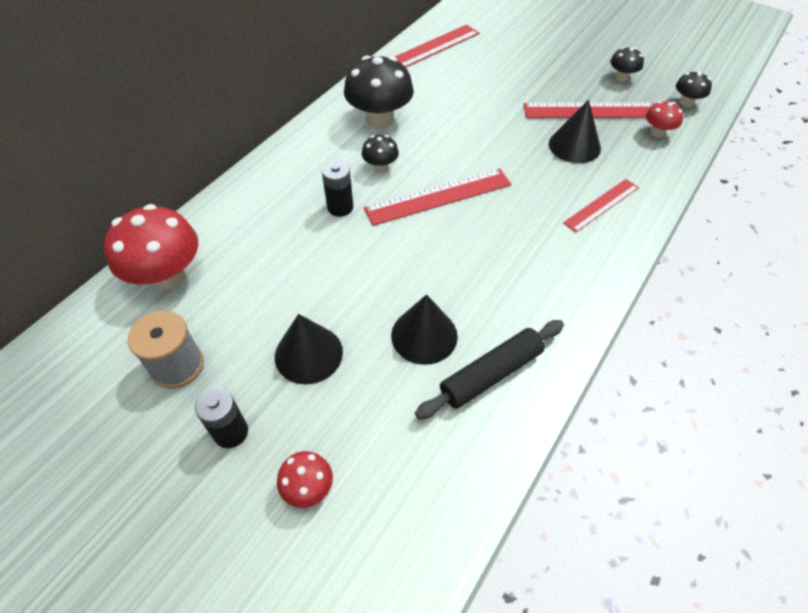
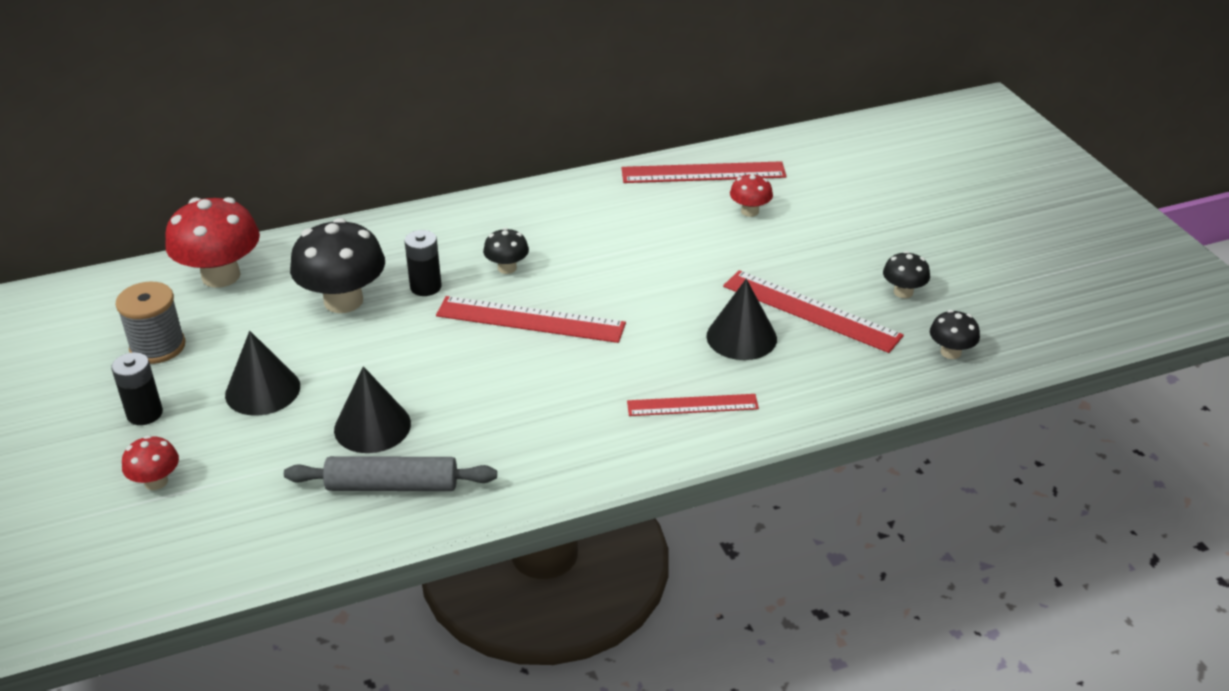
camera: 35 degrees right, 15 degrees down
(379, 119) = (561, 223): black mushroom -> black mushroom (343, 301)
(491, 374) = (392, 485): black rolling pin -> grey rolling pin
(657, 132) = (863, 367): red mushroom -> red mushroom (750, 211)

